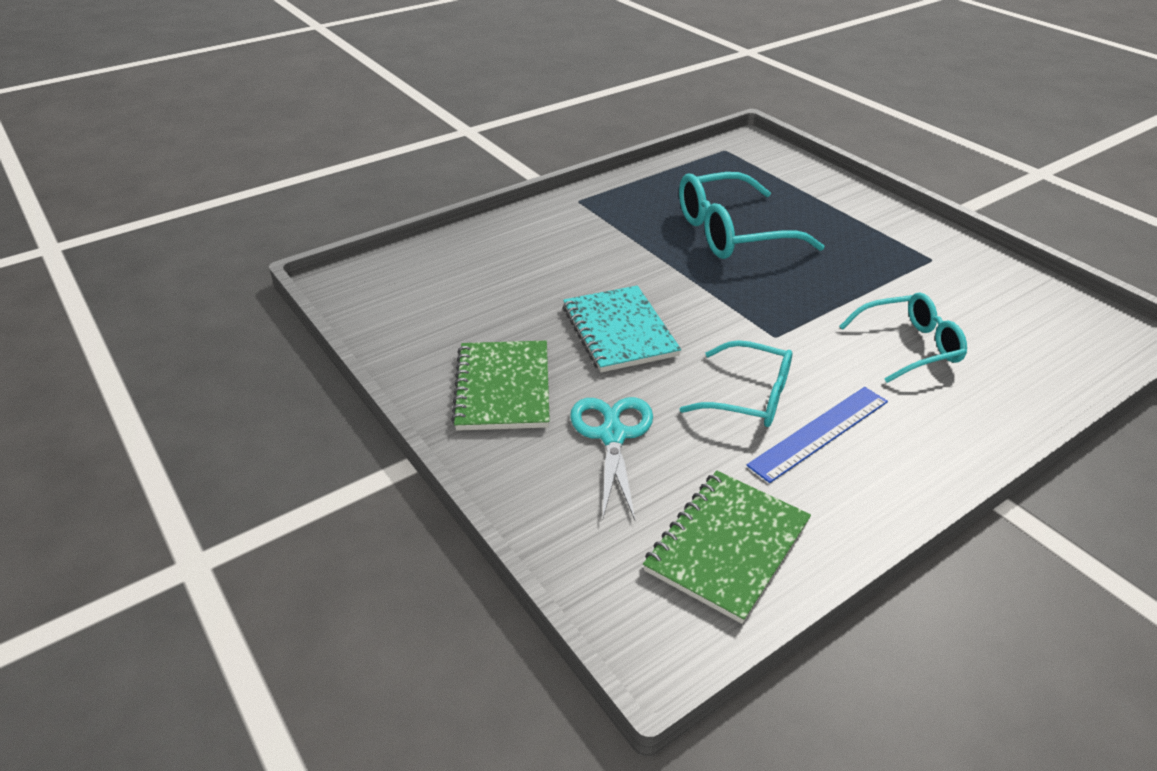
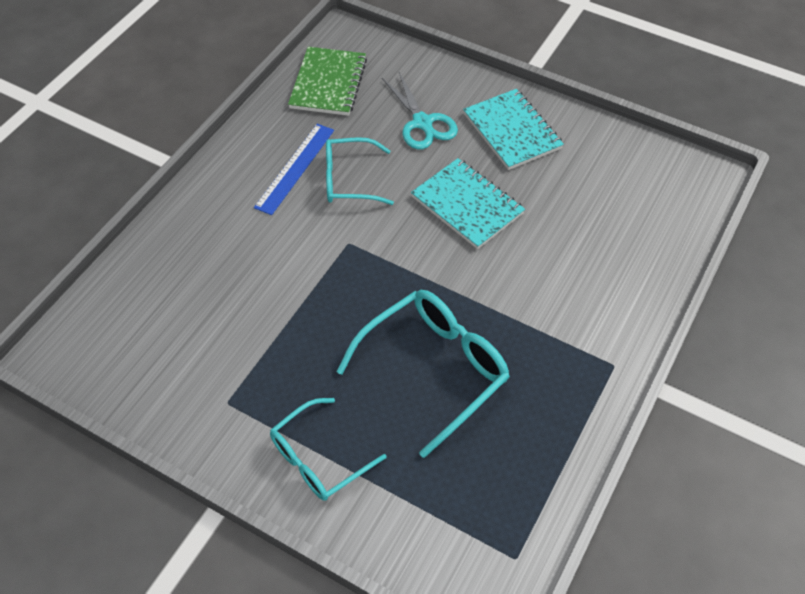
camera: 155 degrees right, 15 degrees up
(503, 388) = (512, 131): green notebook -> turquoise notebook
(909, 346) = (242, 269): turquoise glasses -> turquoise glasses (318, 458)

